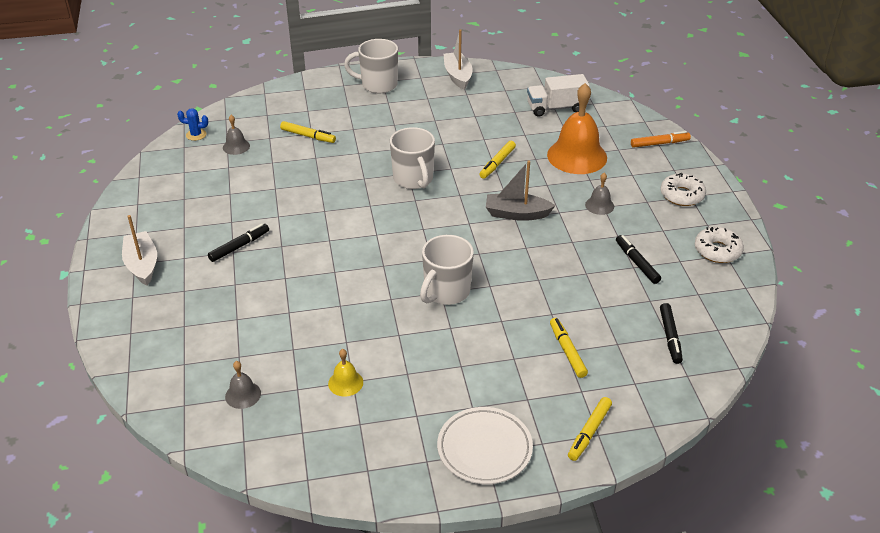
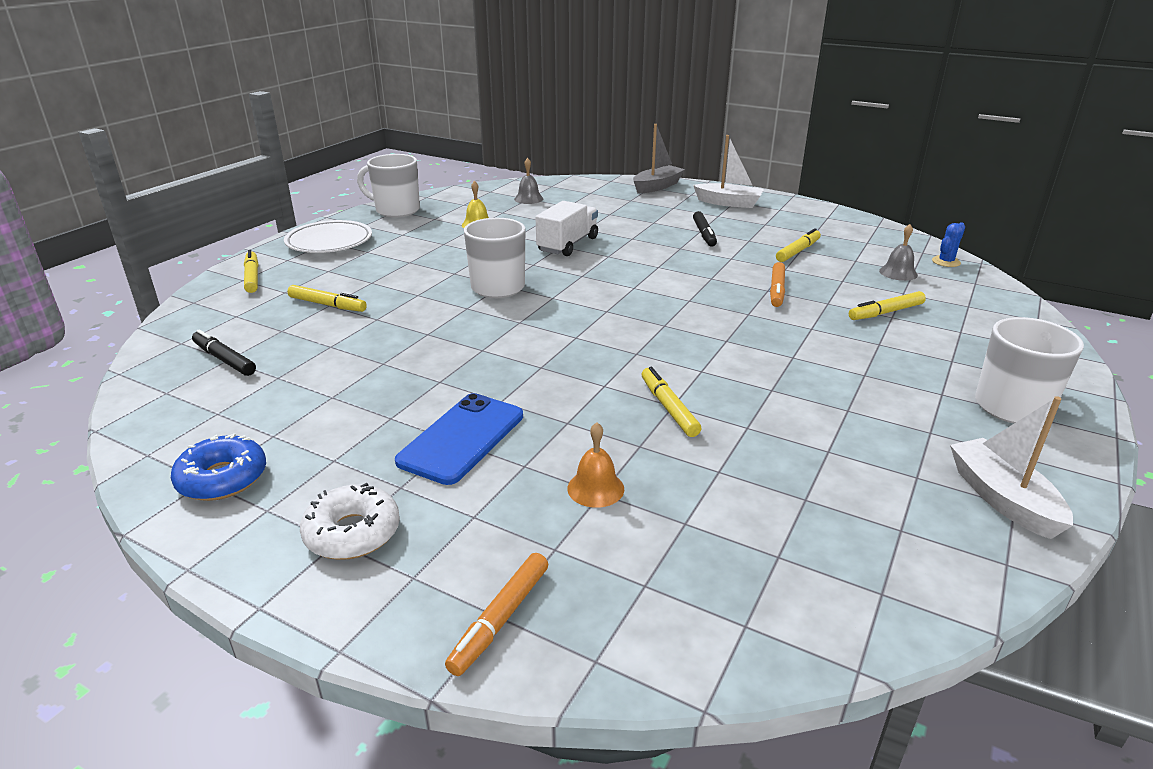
camera: 130 degrees right, 10 degrees down
(234, 193) = (798, 251): none -> yellow marker
(317, 179) = (777, 290): none -> orange marker
(413, 179) = (708, 338): white mug -> white mug (396, 210)
(457, 76) = (1002, 498): white boat -> white boat turned 135 degrees counterclockwise
(516, 214) = (544, 371): grey boat -> grey boat (657, 186)
(556, 108) = (773, 557): white truck -> white truck (568, 245)
(577, 156) = (595, 488): orange bell -> orange bell, size x0.46
(599, 205) = (462, 438): grey bell -> blue phone
(637, 263) = (331, 402): black marker -> none
(717, 250) = (222, 478): white donut -> blue donut

